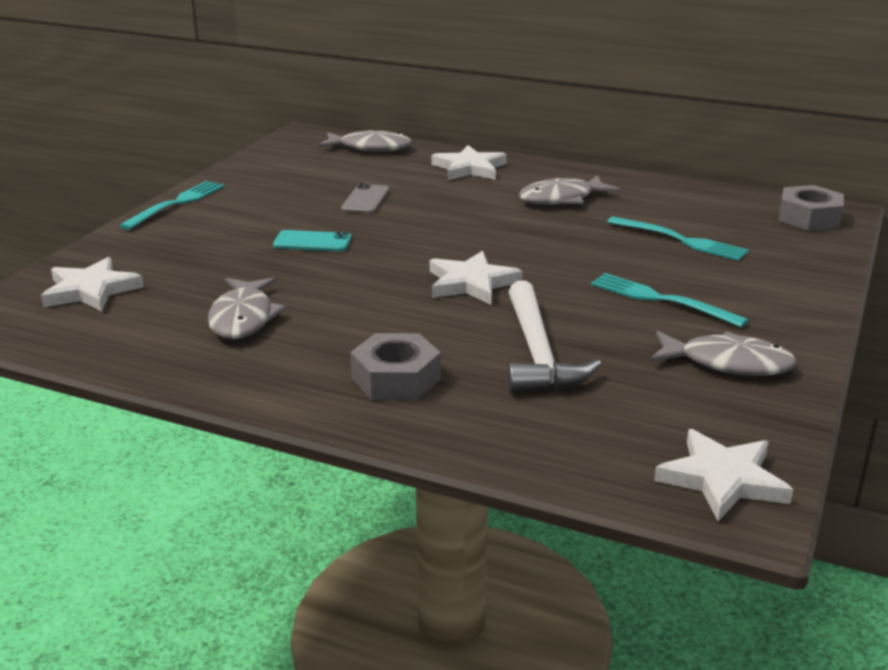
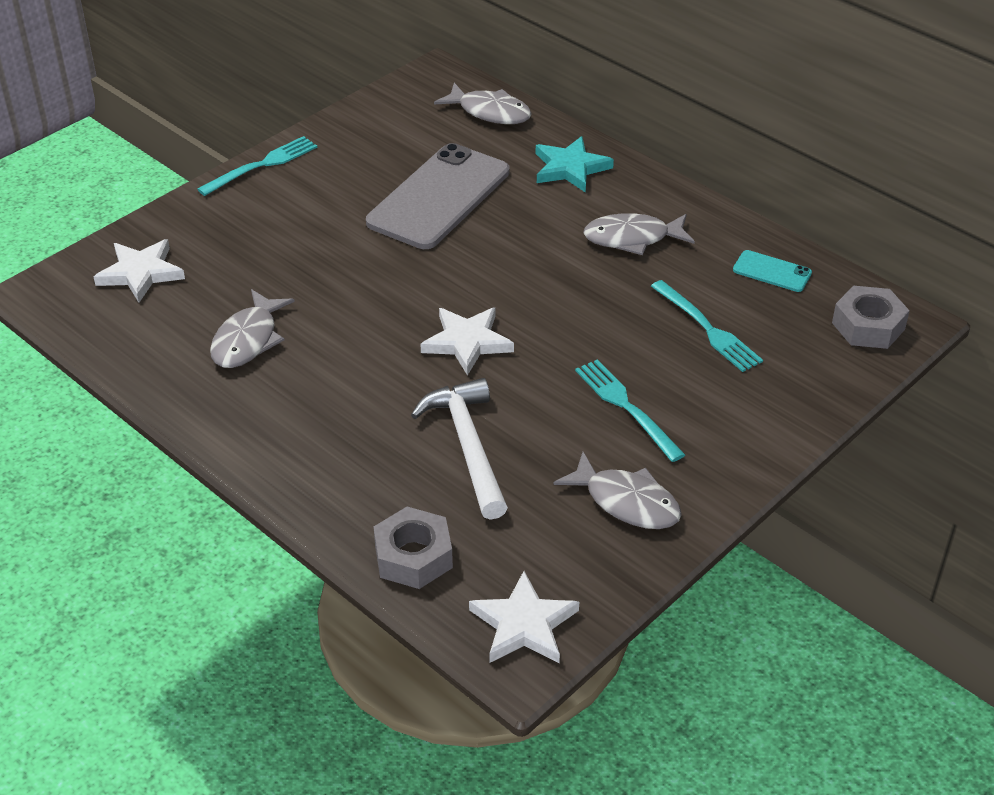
camera: 20 degrees right, 15 degrees up
(312, 242) = (357, 250): turquoise phone -> turquoise phone (772, 271)
(365, 199) = (439, 197): grey phone -> grey phone, size x2.28
(396, 379) = (334, 445): grey nut -> grey nut (413, 556)
(469, 168) = (570, 168): white star -> turquoise star
(537, 353) = (468, 446): white hammer -> white hammer turned 150 degrees clockwise

